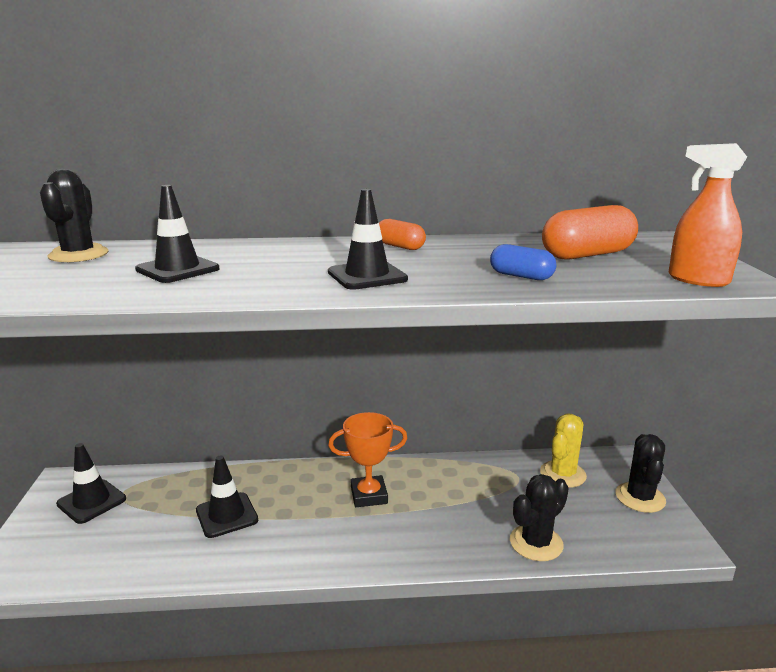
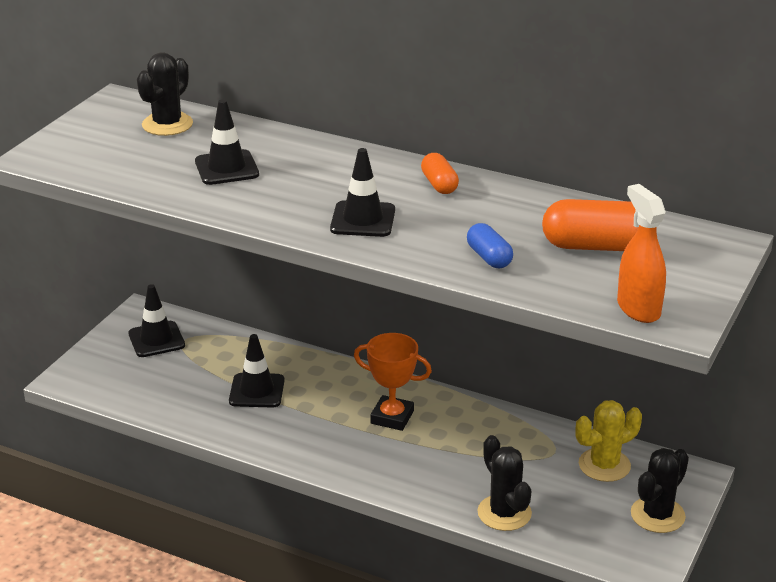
camera: 30 degrees right, 10 degrees up
(536, 543) = (504, 513): black cactus -> black cactus turned 75 degrees clockwise

